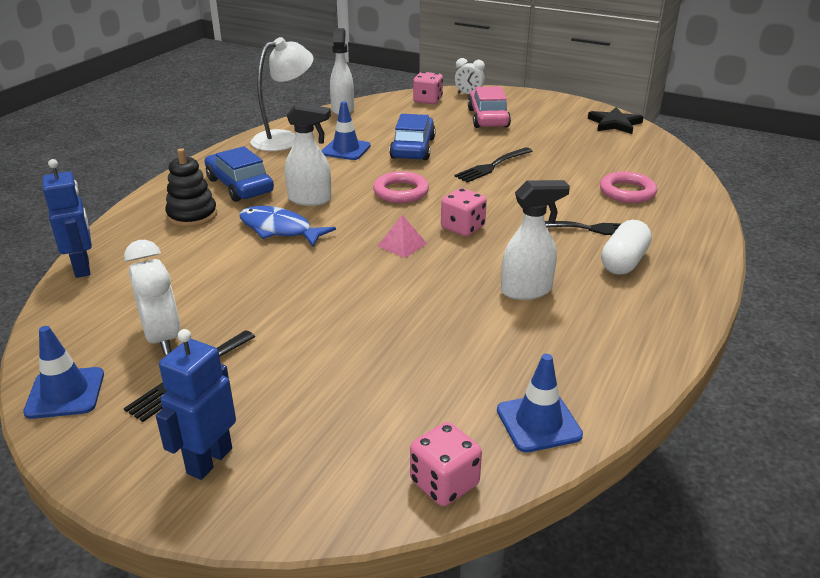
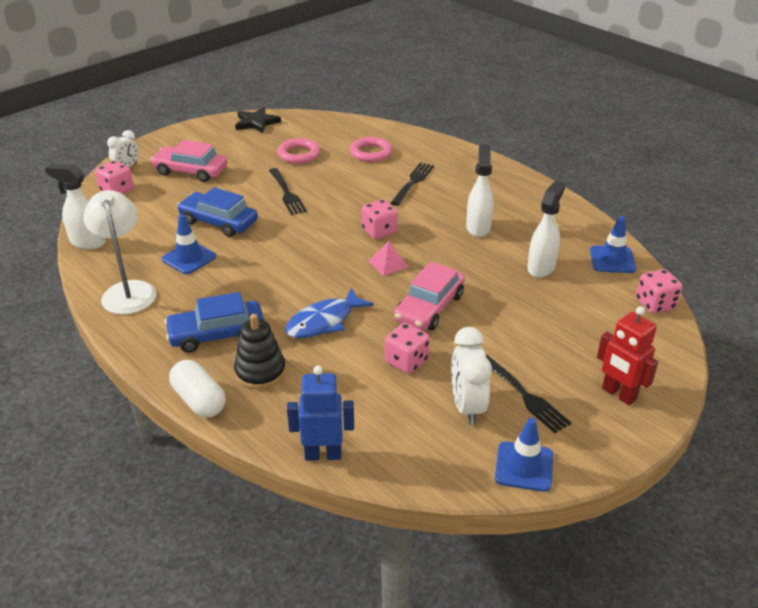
camera: 70 degrees left, 5 degrees up
(162, 338) = (467, 406): white clock -> white clock turned 90 degrees counterclockwise
(209, 460) = (618, 394): blue robot -> red robot
(230, 287) = (406, 361): none -> pink dice
(310, 199) = (279, 296): white spray bottle -> white spray bottle (541, 267)
(333, 284) = (429, 307): none -> pink car
(401, 192) = (299, 246): pink ring -> pink ring (299, 154)
(623, 262) = (461, 183): white capsule -> white capsule (199, 400)

